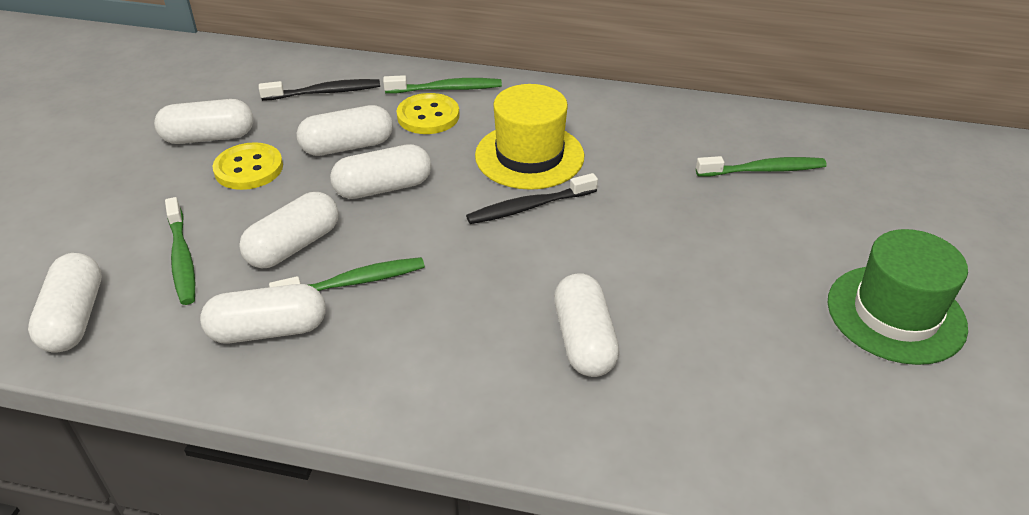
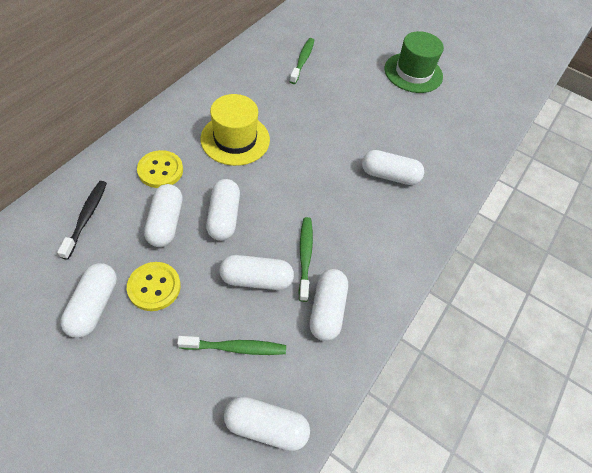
camera: 75 degrees left, 15 degrees up
(294, 246) = (256, 279): white capsule -> white capsule turned 60 degrees counterclockwise
(446, 89) = (135, 151): green toothbrush -> none
(529, 207) = (281, 157): black toothbrush -> none

